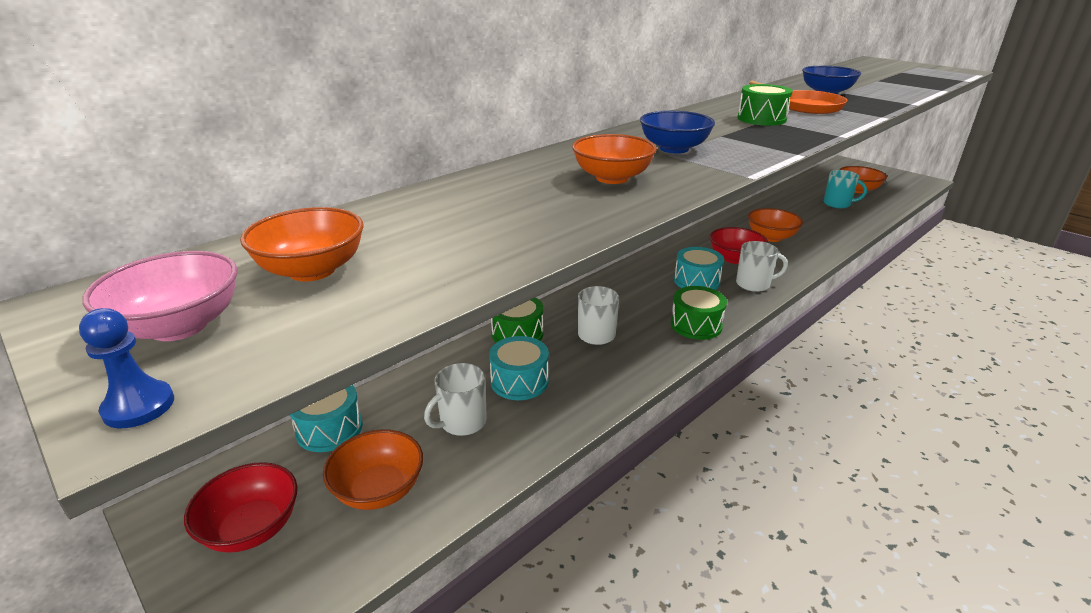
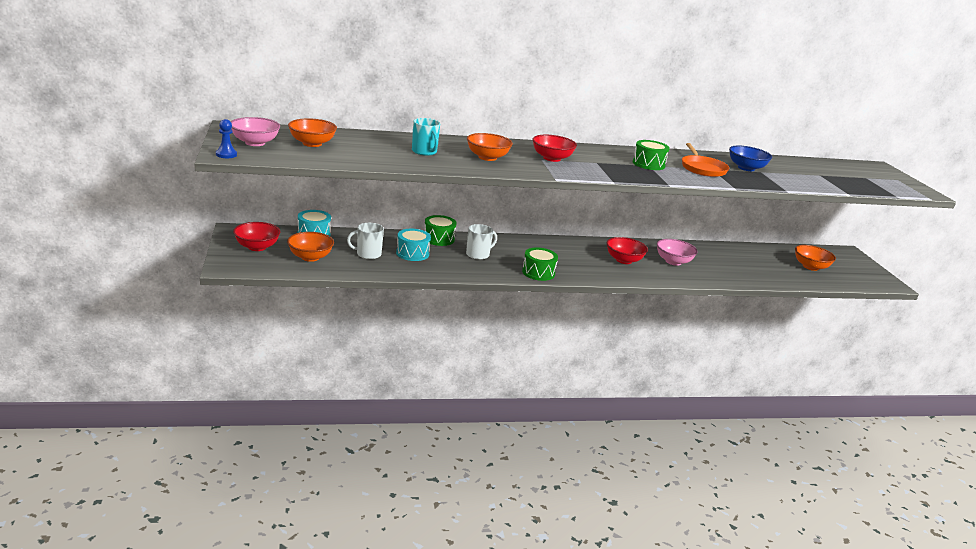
camera: 30 degrees right, 5 degrees down
(674, 149) = (552, 158): blue bowl -> red bowl
(696, 281) = (576, 259): turquoise drum -> none
(754, 284) = (610, 273): white mug -> none
(771, 237) = (673, 261): orange bowl -> pink bowl
(837, 204) = (770, 267): turquoise mug -> turquoise mug (424, 152)

